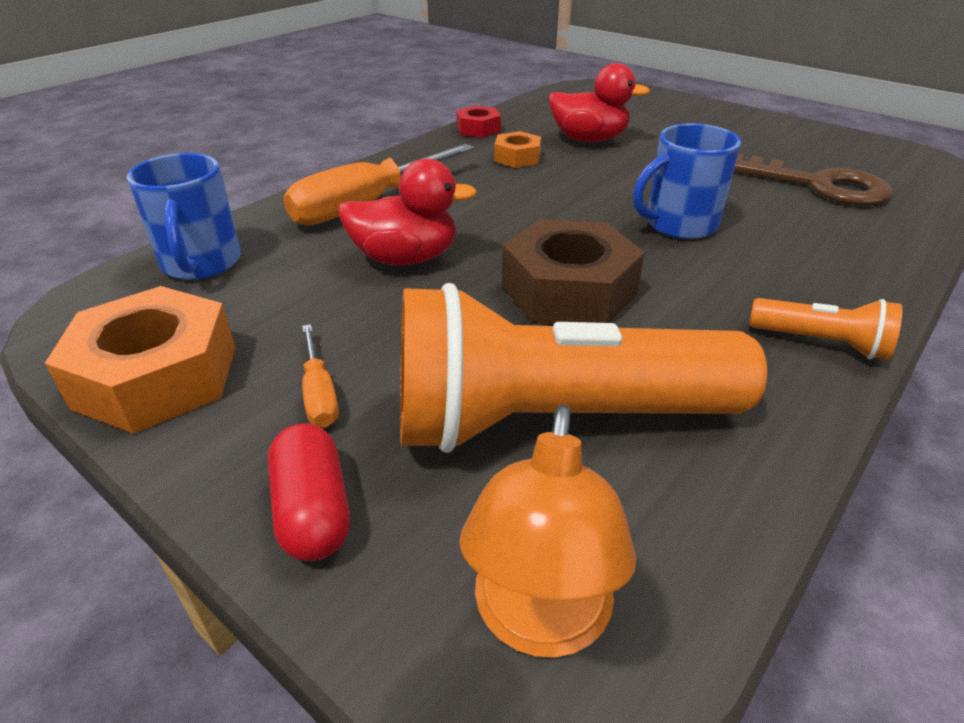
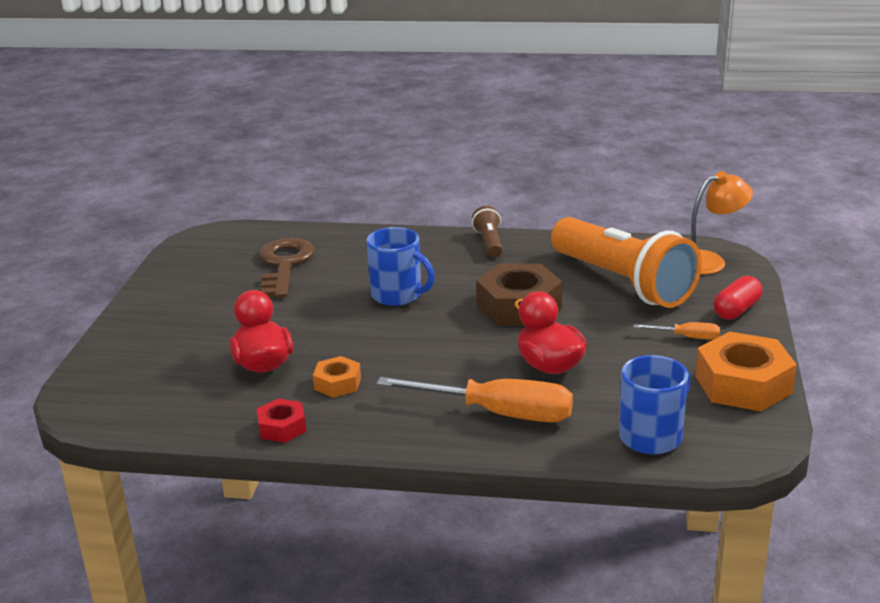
camera: 120 degrees left, 10 degrees down
(319, 394) = (687, 337): orange screwdriver -> orange screwdriver turned 60 degrees clockwise
(821, 342) = (489, 243): orange flashlight -> brown flashlight

